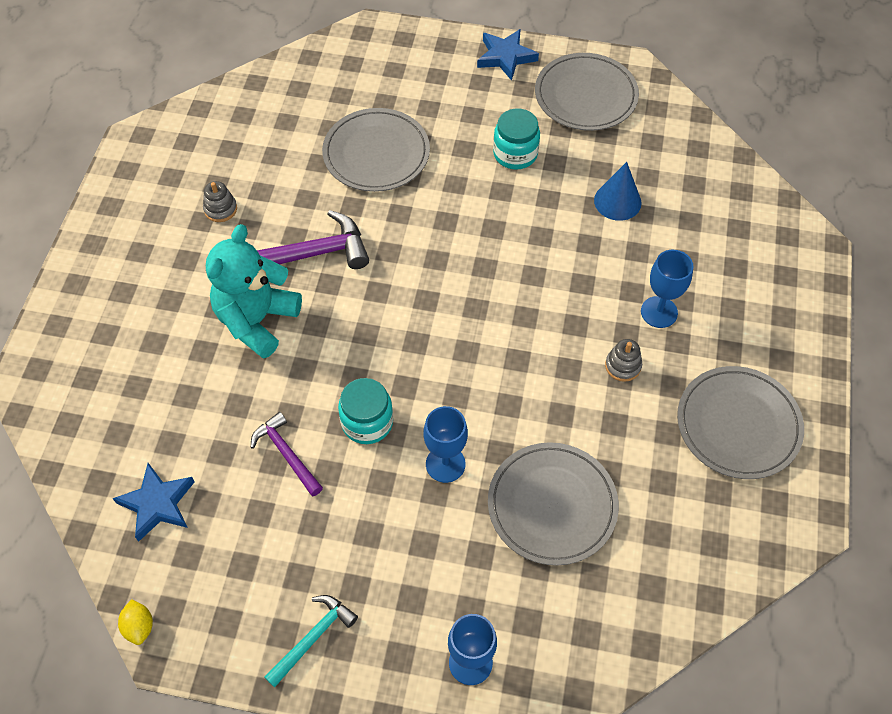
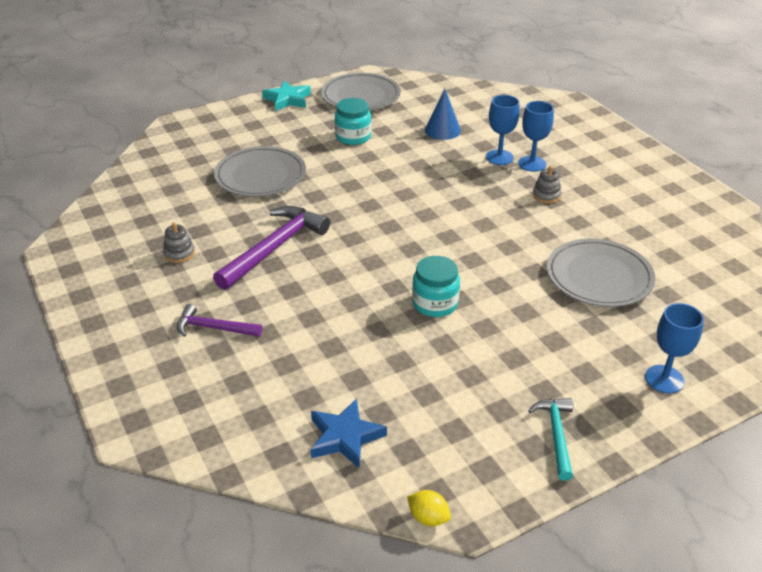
camera: 40 degrees left, 20 degrees down
(257, 320) = (286, 295): turquoise teddy bear -> none
(286, 454) = (403, 351): purple hammer -> purple hammer (214, 328)
(445, 464) = (512, 295): blue goblet -> blue goblet (499, 157)
(505, 57) = (287, 99): blue star -> turquoise star
(738, 425) = (639, 187): grey plate -> none

